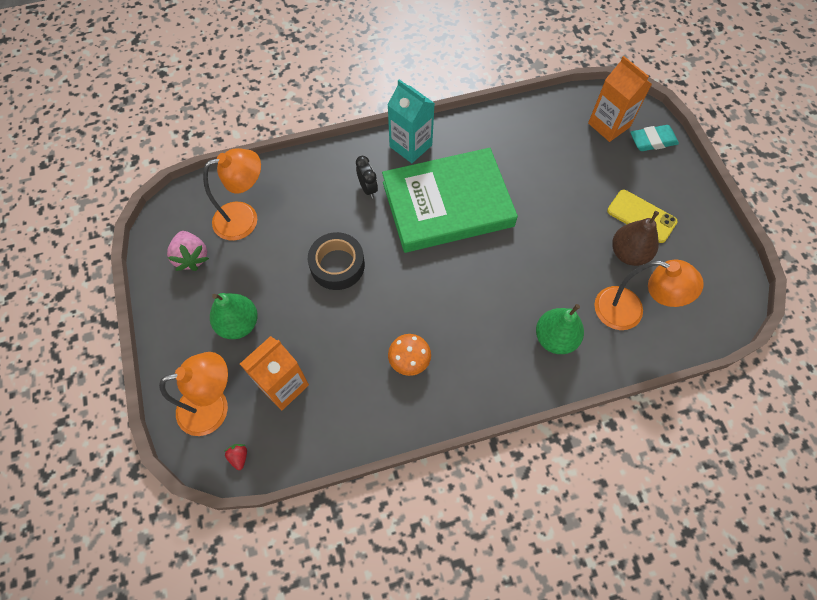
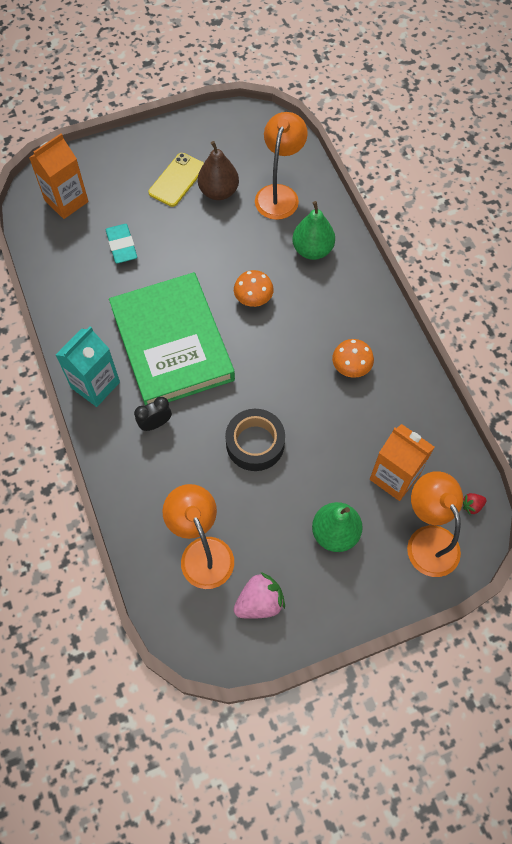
camera: 95 degrees left, 0 degrees up
(495, 276) = (253, 298): none -> orange mushroom
(652, 141) = (87, 166): turquoise eraser -> turquoise eraser (122, 246)

